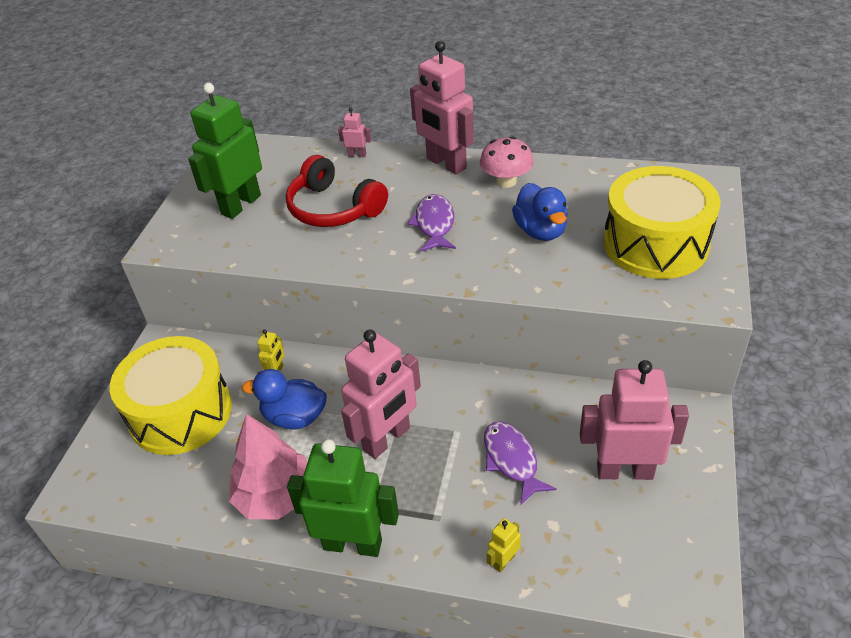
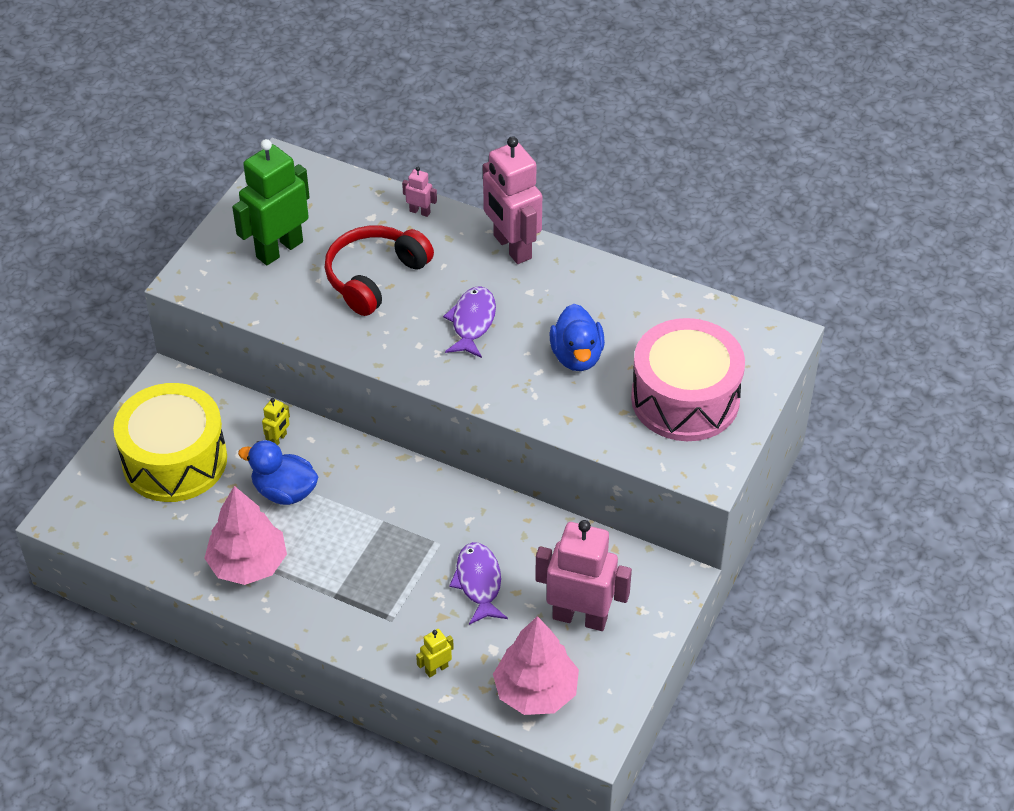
camera: 10 degrees right, 5 degrees up
(334, 208) = (375, 277): red headphones -> red headphones turned 75 degrees clockwise
(353, 544) = (307, 623): green robot -> none
(387, 439) = (367, 534): pink robot -> none
(506, 181) = (567, 286): pink mushroom -> none
(616, 559) = (536, 691): none -> pink tree
(655, 244) = (685, 399): yellow drum -> pink drum

